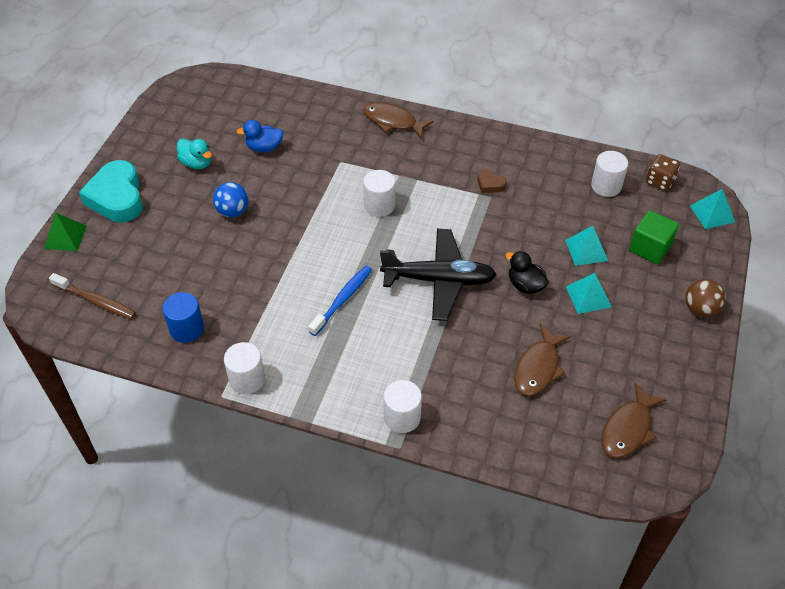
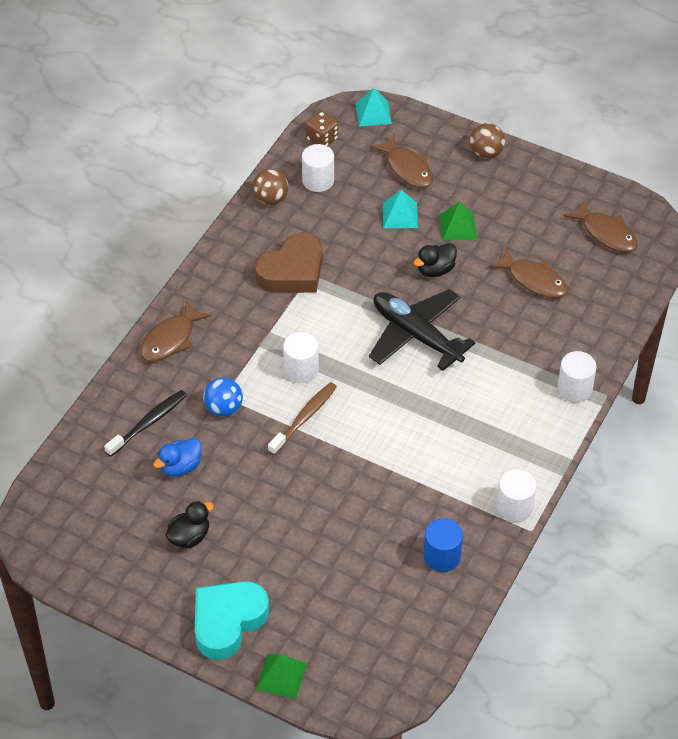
camera: 80 degrees left, 0 degrees up
(95, 300) = (387, 643): brown toothbrush -> brown toothbrush (304, 418)
(117, 197) = (227, 622): turquoise heart -> turquoise heart turned 135 degrees clockwise
(196, 163) = (189, 537): turquoise duck -> black duck
(233, 211) = (279, 505): blue ball -> blue ball (224, 408)
(264, 147) = (180, 467): blue duck -> blue duck turned 45 degrees clockwise
(304, 122) = (148, 423): none -> black toothbrush
(342, 300) = (427, 418): blue toothbrush -> none
(439, 280) = (416, 335): black plane -> black plane turned 60 degrees counterclockwise
(490, 184) = (292, 271): brown heart -> brown heart, size x2.24
(570, 158) = (270, 199): none -> brown ball
(588, 296) = (458, 226): turquoise pyramid -> green pyramid
(650, 248) = (407, 168): green cube -> brown fish

